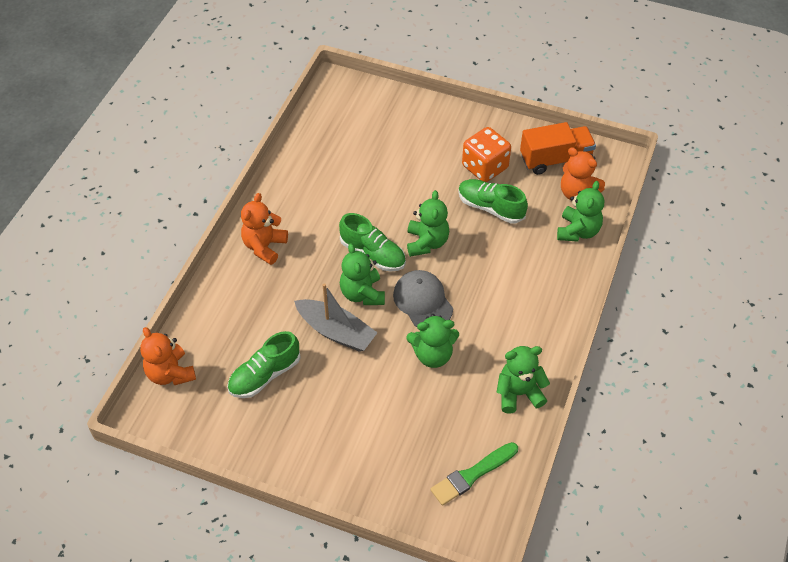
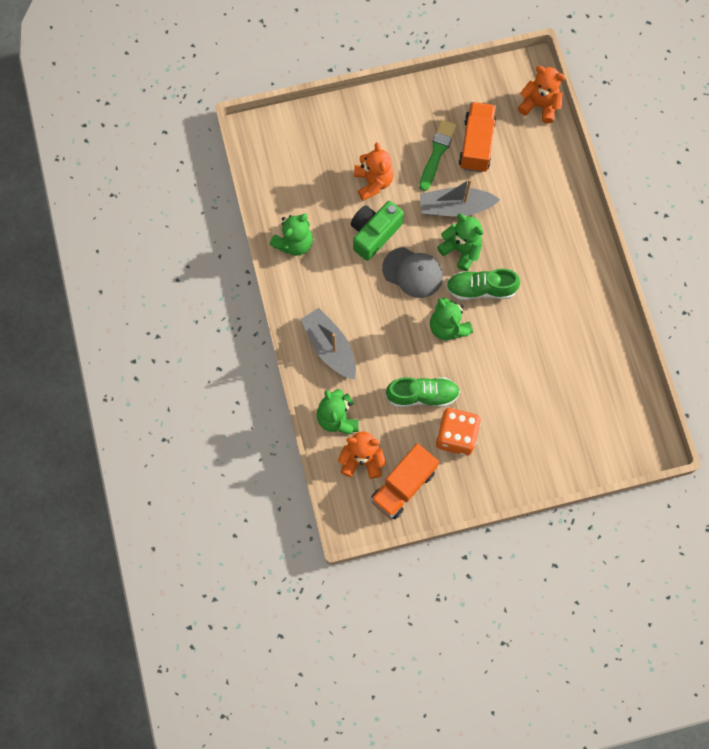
camera: 145 degrees right, 20 degrees up
(264, 246) = (566, 241): orange teddy bear -> orange teddy bear (373, 182)
(265, 375) = (476, 144): green shoe -> orange truck
(433, 355) = (374, 234): green teddy bear -> green camera
(472, 475) = (287, 165): green brush -> green brush (437, 153)
(546, 286) = (330, 347): none -> grey boat

